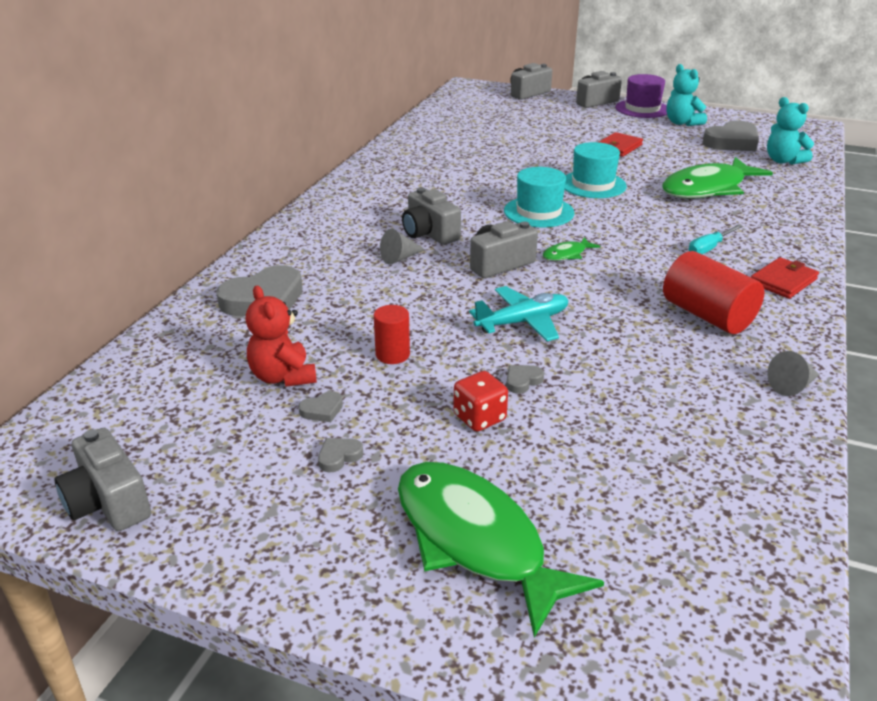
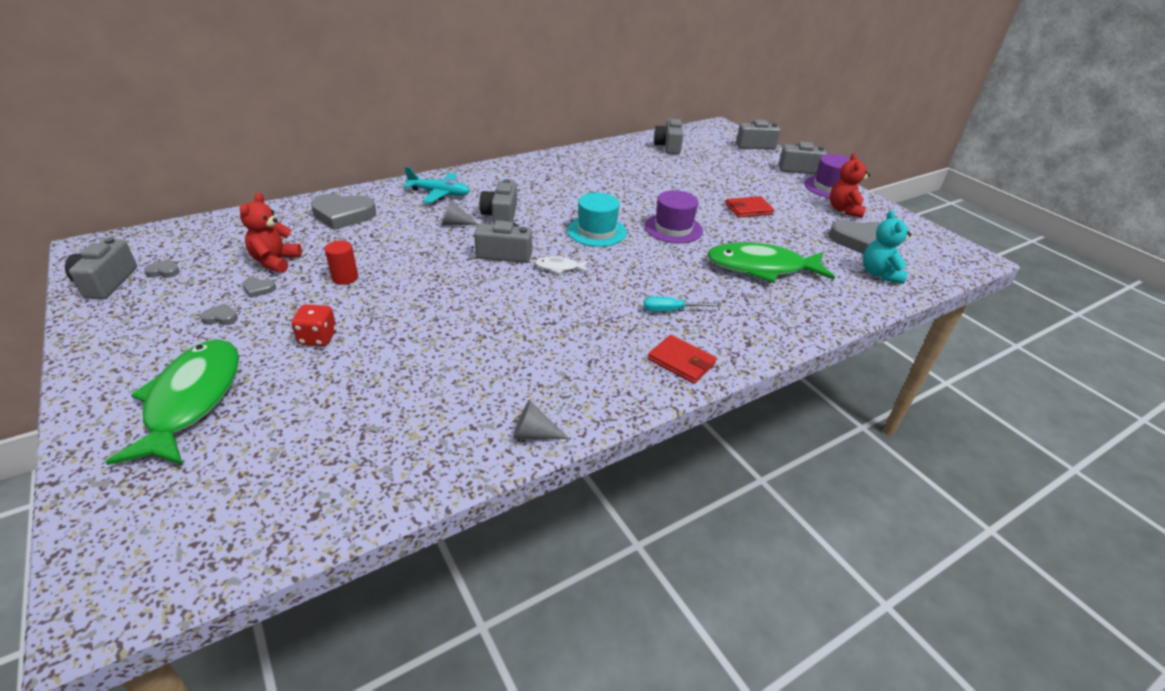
camera: 35 degrees right, 5 degrees up
(460, 117) = (668, 146): none -> grey camera
(522, 381) = (379, 331): grey heart -> grey heart (164, 271)
(523, 322) = (448, 296): turquoise plane -> turquoise plane (439, 193)
(566, 254) = (559, 267): green fish -> white fish
(593, 185) = (673, 228): turquoise hat -> purple hat
(682, 123) = (844, 210): turquoise teddy bear -> red teddy bear
(707, 315) = (572, 355): red cylinder -> none
(783, 281) = (681, 361): red wallet -> red wallet turned 45 degrees clockwise

